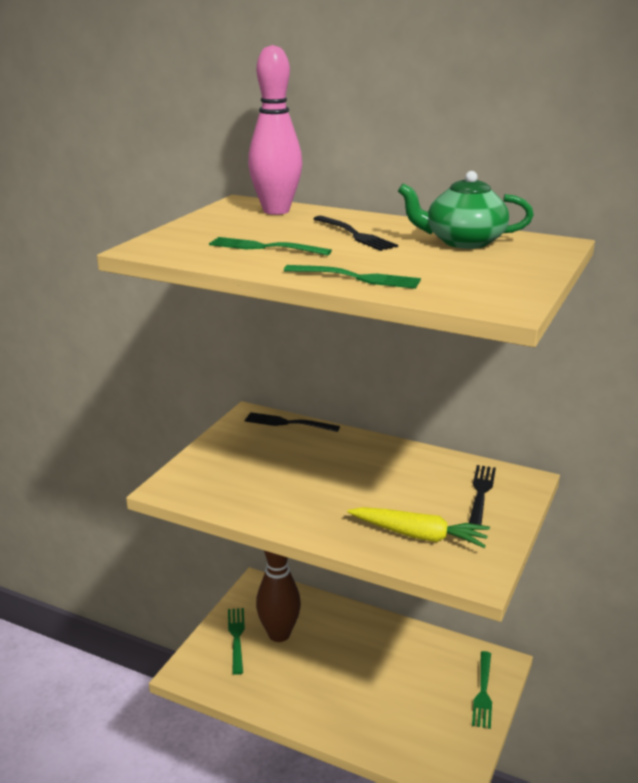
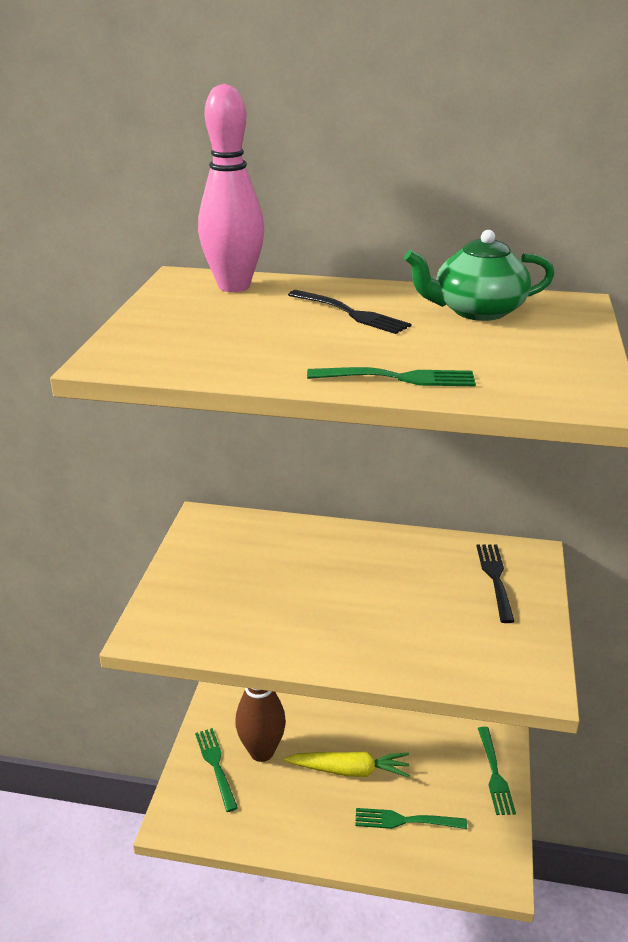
camera: 15 degrees left, 5 degrees up
(265, 247) = (258, 343): green fork -> green fork (405, 820)
(288, 423) = (251, 523): black fork -> none
(419, 535) = (454, 645): yellow carrot -> yellow carrot (349, 770)

